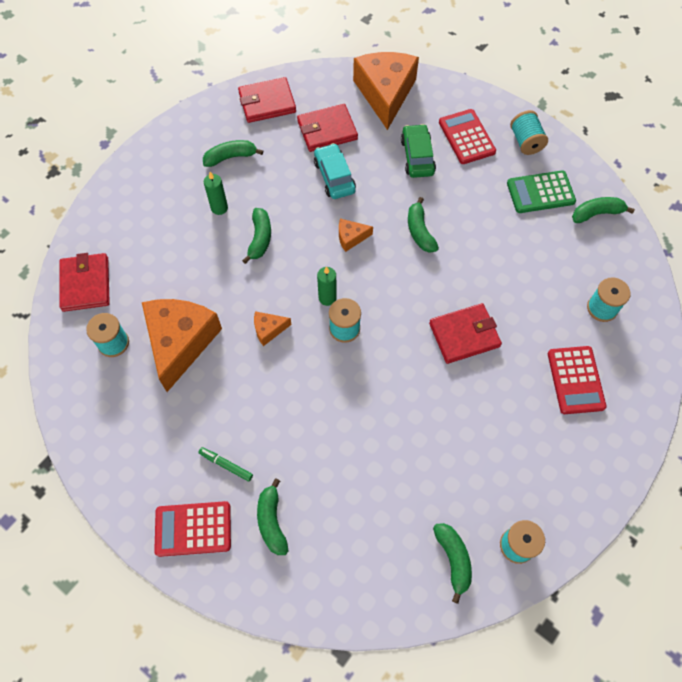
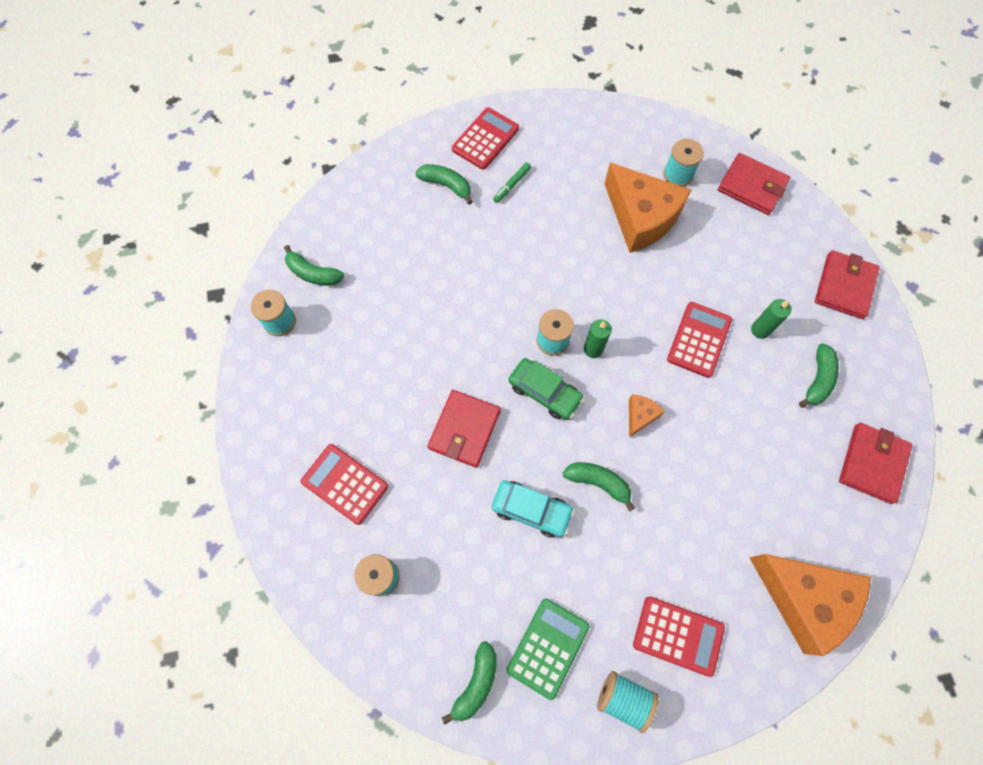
camera: 130 degrees right, 5 degrees up
(226, 465) = (512, 185): green marker -> green marker turned 150 degrees clockwise
(260, 239) = (699, 340): green banana -> red calculator
(268, 330) = (600, 284): orange cheese -> none
(327, 130) = (791, 495): red wallet -> red wallet (844, 286)
(334, 176) = (724, 455): turquoise car -> turquoise car (531, 510)
(417, 156) = (690, 558): green car -> green car (544, 392)

